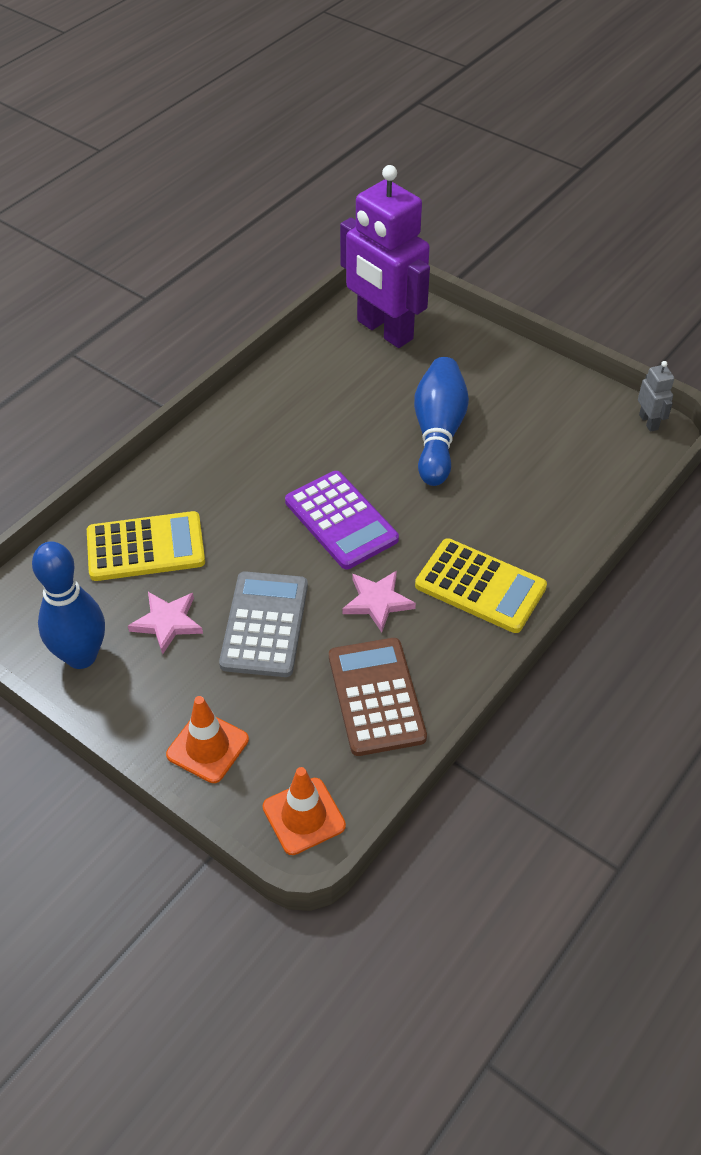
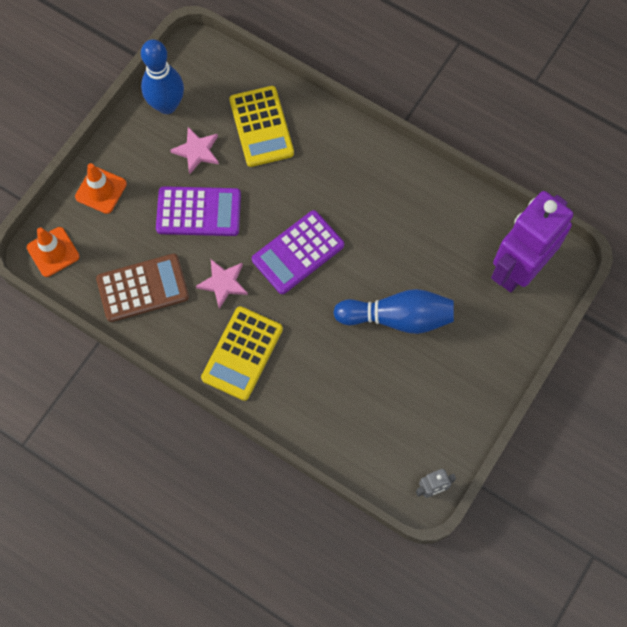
camera: 85 degrees right, 20 degrees up
(264, 624) = (199, 212): grey calculator -> purple calculator

